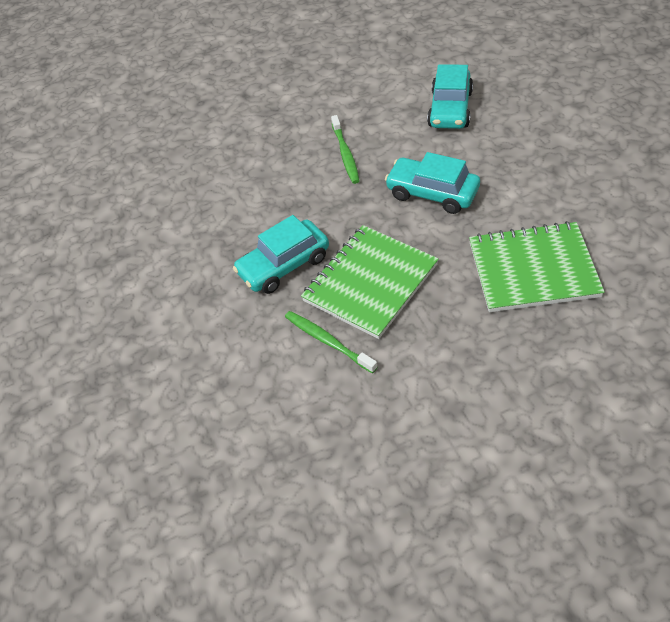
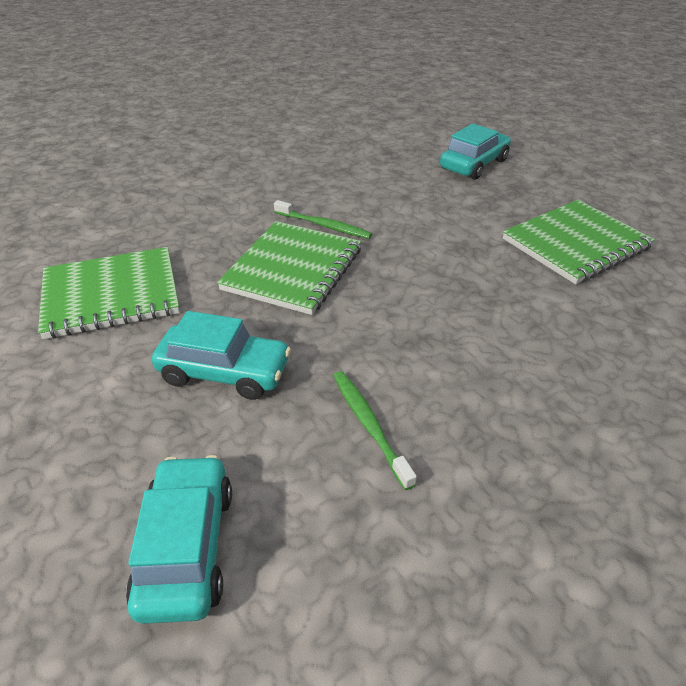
camera: 160 degrees right, 10 degrees down
(107, 287) = (575, 244): none -> green notebook
(284, 265) = (395, 276): turquoise car -> turquoise car (474, 164)

